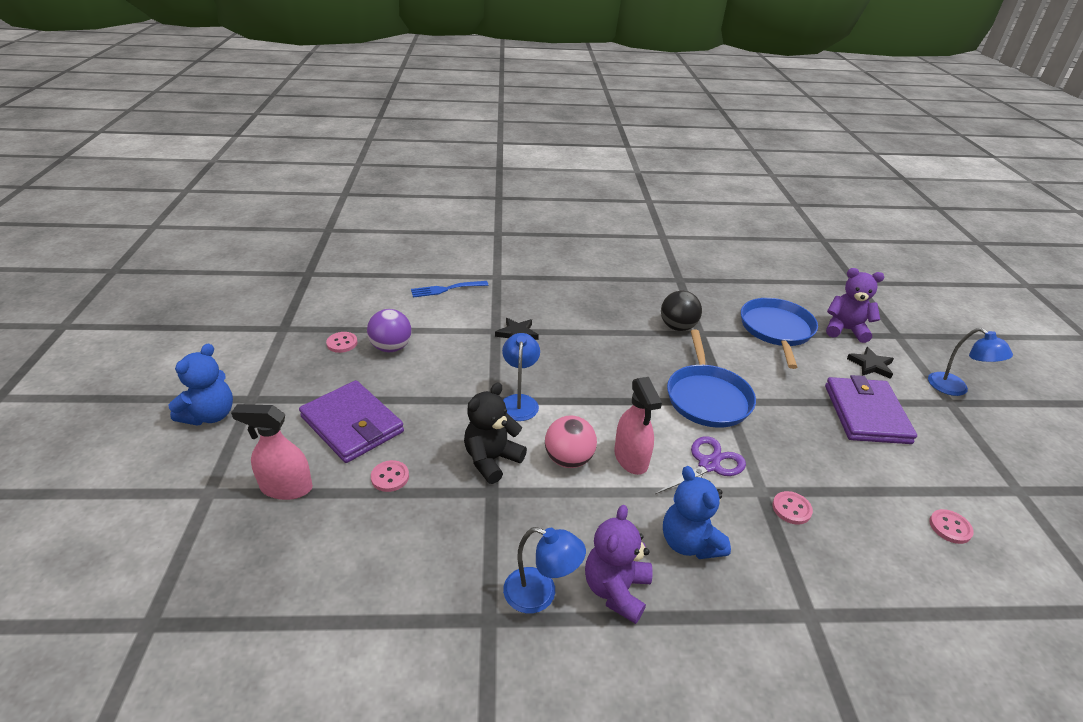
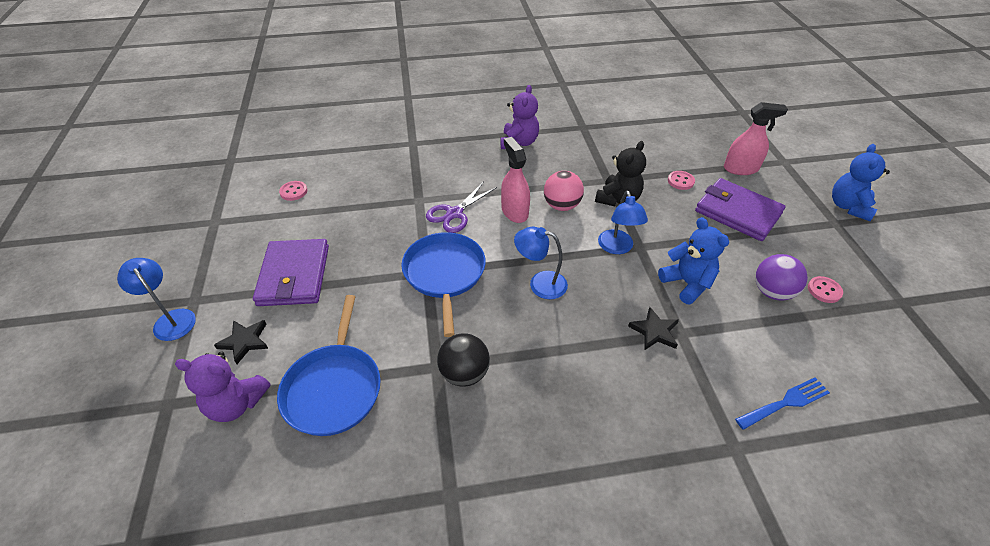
camera: 175 degrees right, 10 degrees up
(540, 594) = (560, 137): blue lamp -> blue lamp (540, 283)
(689, 543) = (475, 166): blue teddy bear -> blue teddy bear (687, 283)
(791, 509) = (401, 191): pink button -> none

